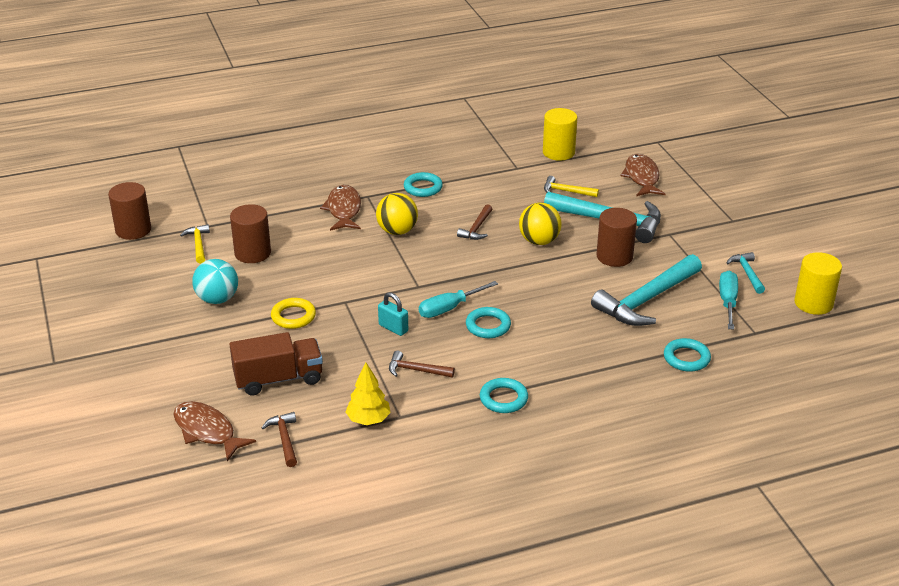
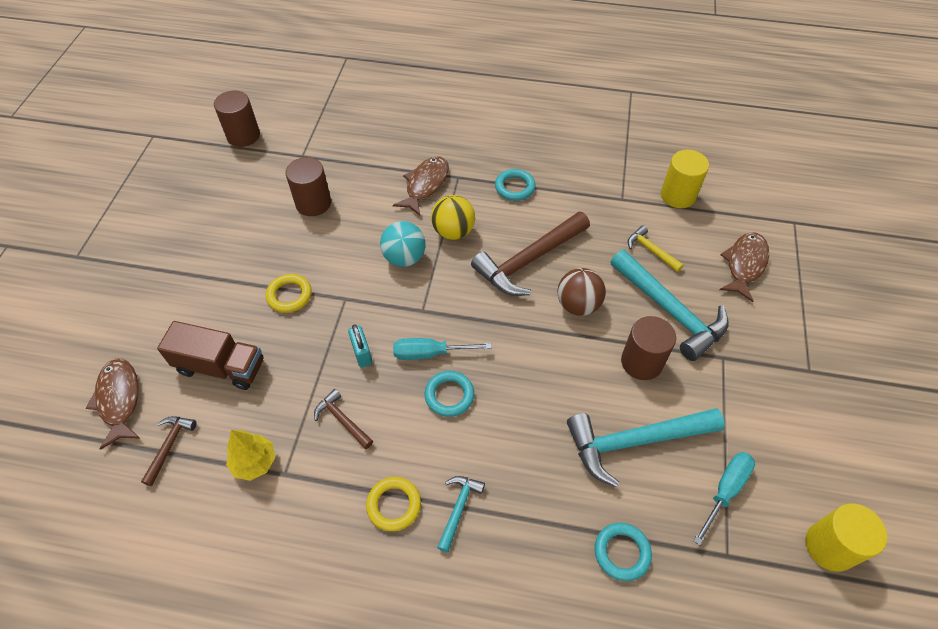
camera: 30 degrees right, 20 degrees up
(198, 244) = (279, 174): yellow hammer -> none
(217, 299) = (246, 244): turquoise ball -> turquoise ball (404, 258)
(476, 228) = (529, 260): brown hammer -> brown hammer, size x2.08
(503, 399) = (394, 505): turquoise ring -> yellow ring
(539, 241) = (578, 305): yellow ball -> brown ball
(747, 273) = (776, 458): turquoise hammer -> turquoise hammer (458, 509)

